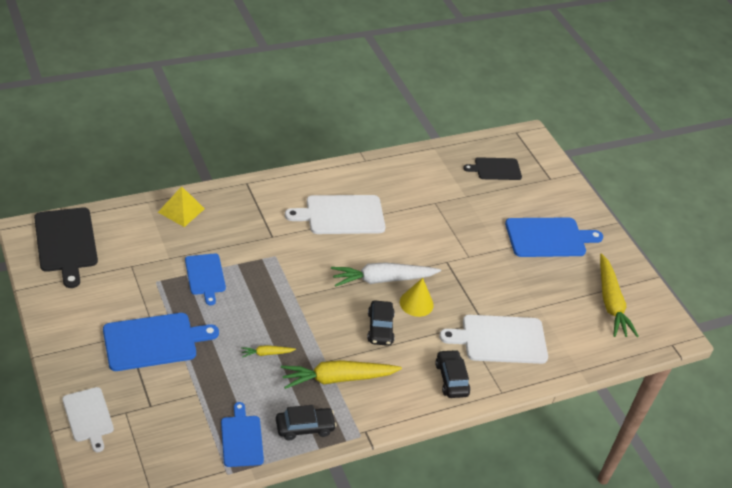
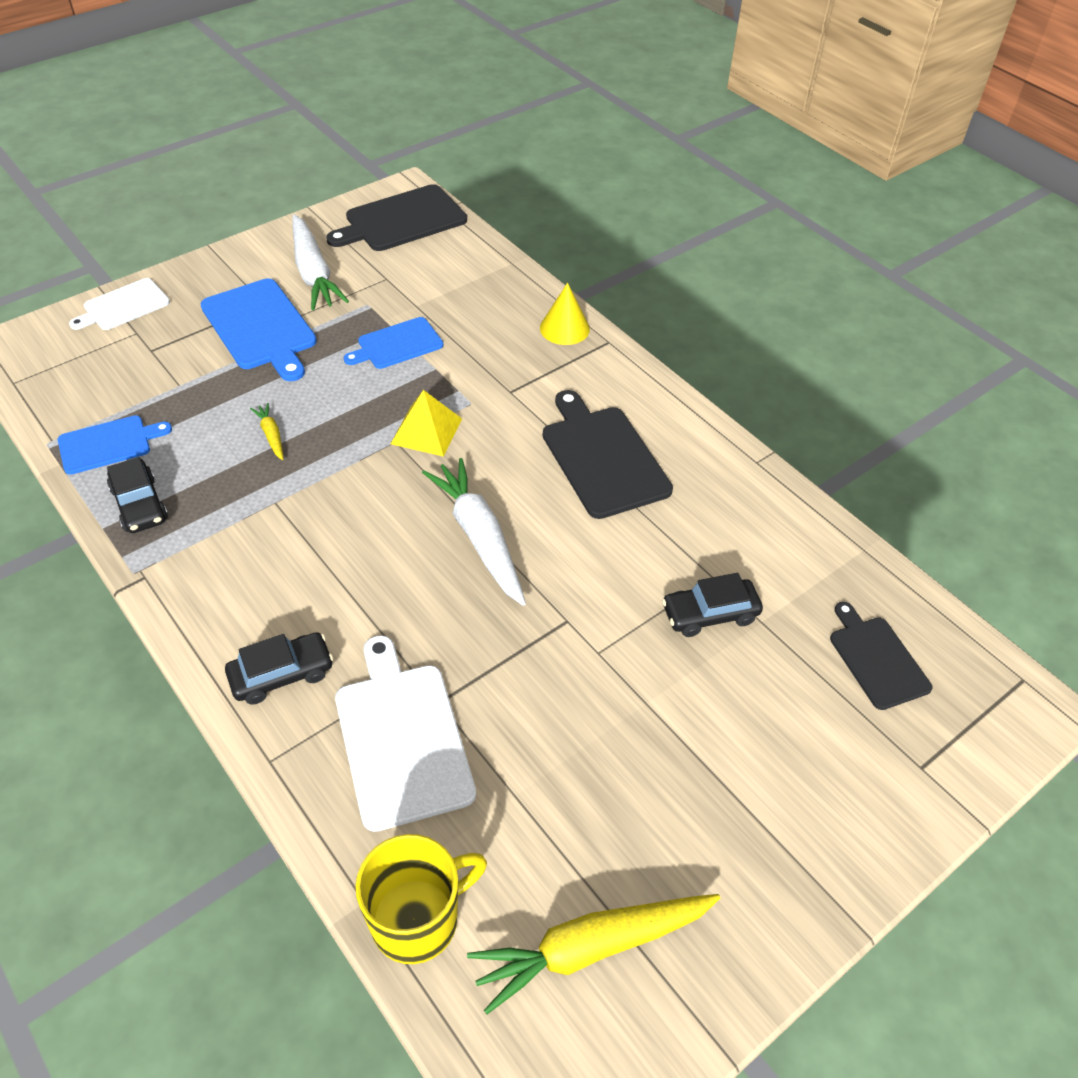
camera: 80 degrees right, 5 degrees up
(105, 302) = (313, 273): none -> white carrot
(181, 210) = (513, 295): yellow pyramid -> yellow pyramid (426, 431)
(337, 378) = (243, 523): yellow carrot -> none
(341, 215) = (602, 458): white cutting board -> black cutting board
(380, 328) = (367, 555): black car -> black car (710, 614)
(416, 303) = (443, 593): yellow cone -> yellow cone (564, 328)
(548, 237) = (730, 788): blue cutting board -> none
(591, 354) = (417, 919): none -> yellow mug

